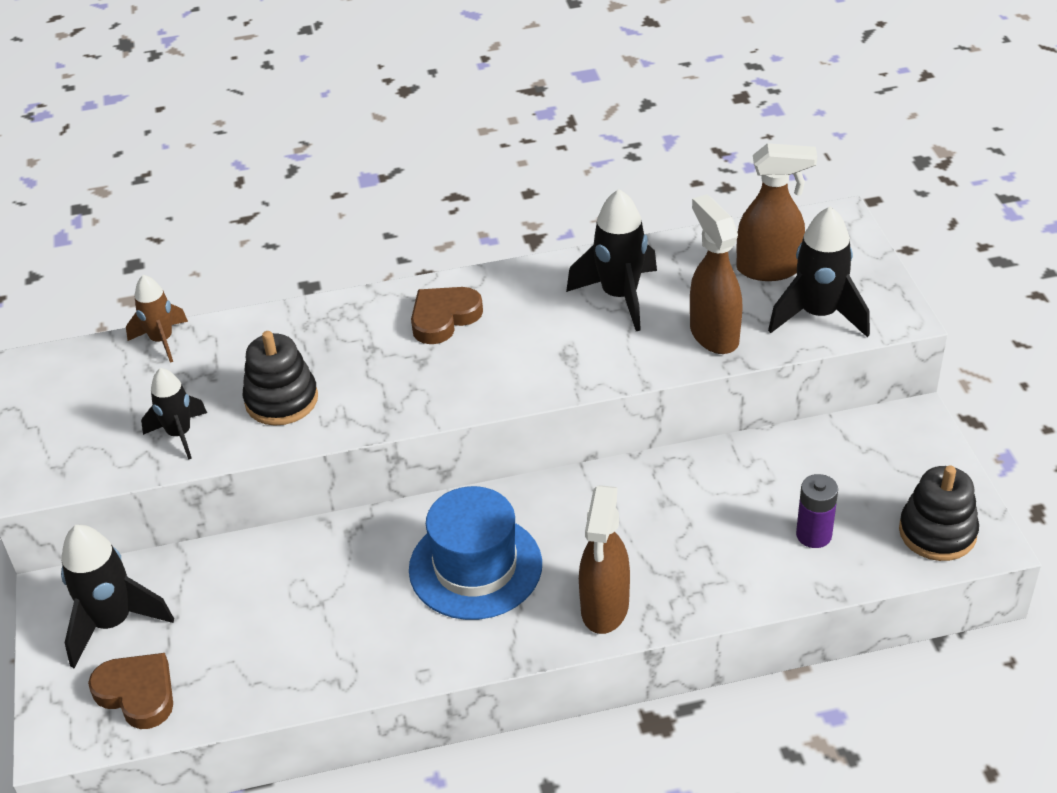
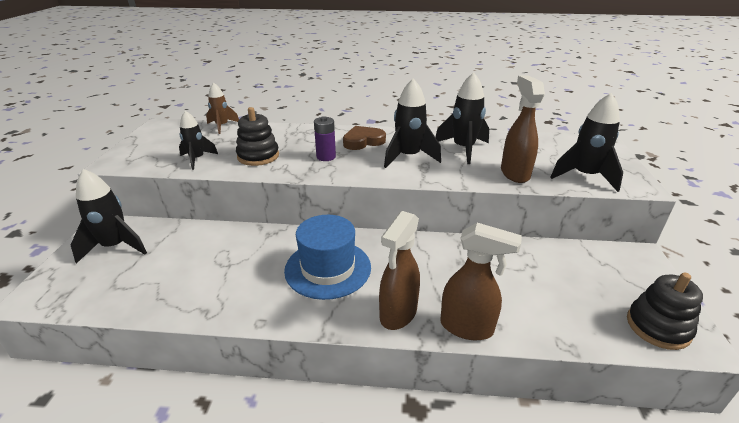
camera: 15 degrees right, 10 degrees down
(137, 693) = (94, 286): brown heart -> none
(537, 339) = (408, 157): none -> black rocket
(769, 269) = (556, 153): brown spray bottle -> brown spray bottle (467, 327)
(814, 535) = (560, 305): purple battery -> purple battery (326, 157)

